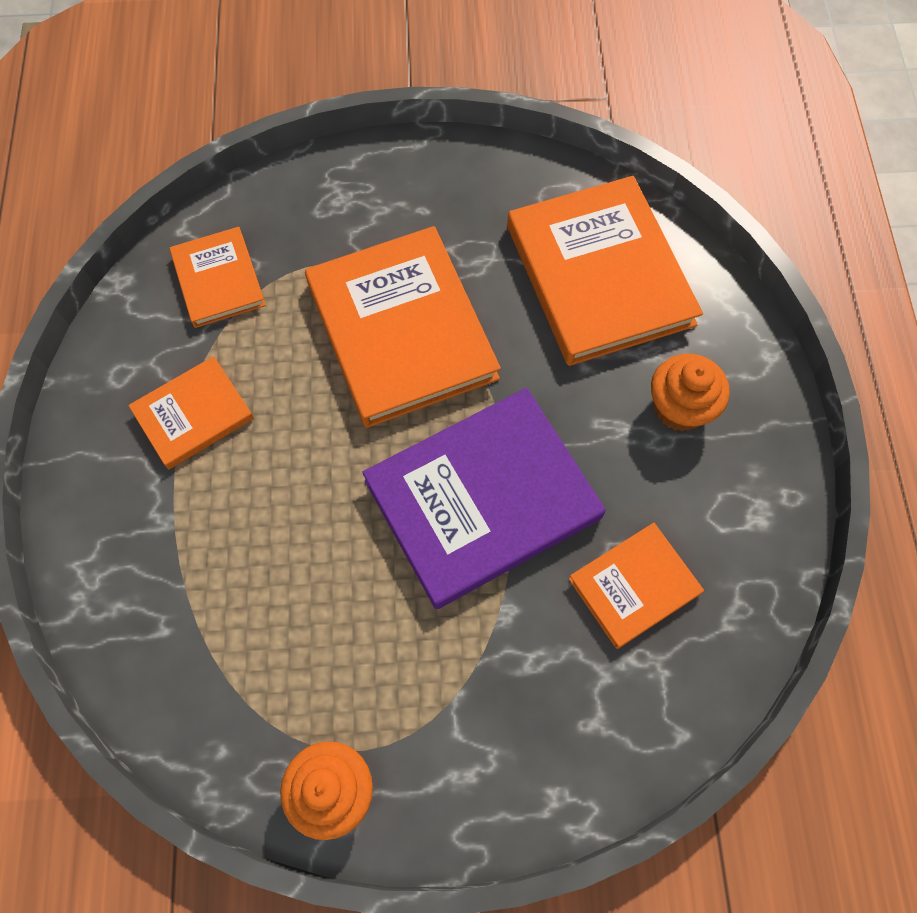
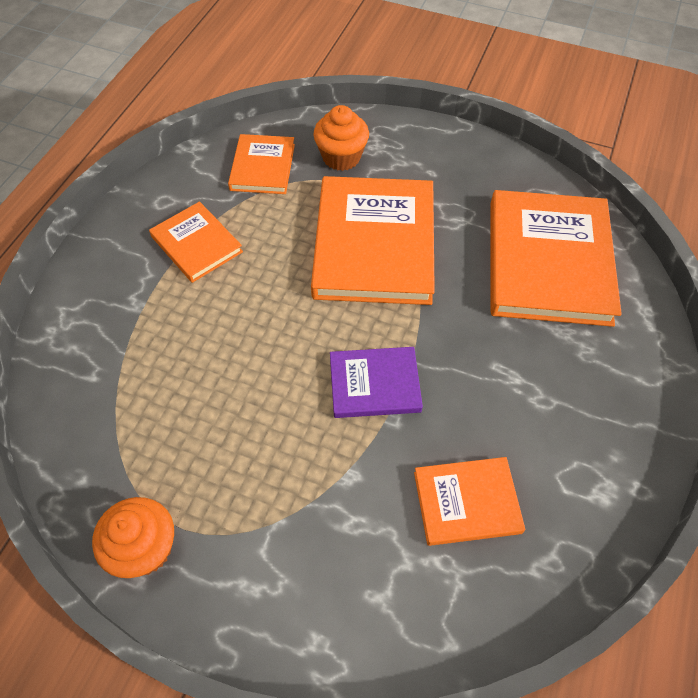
camera: 25 degrees right, 10 degrees down
(193, 415) = (196, 244): orange book -> orange book turned 60 degrees clockwise
(482, 500) = (374, 384): purple book -> purple book, size x0.53
(679, 407) = (571, 381): orange cupcake -> orange cupcake (341, 157)

